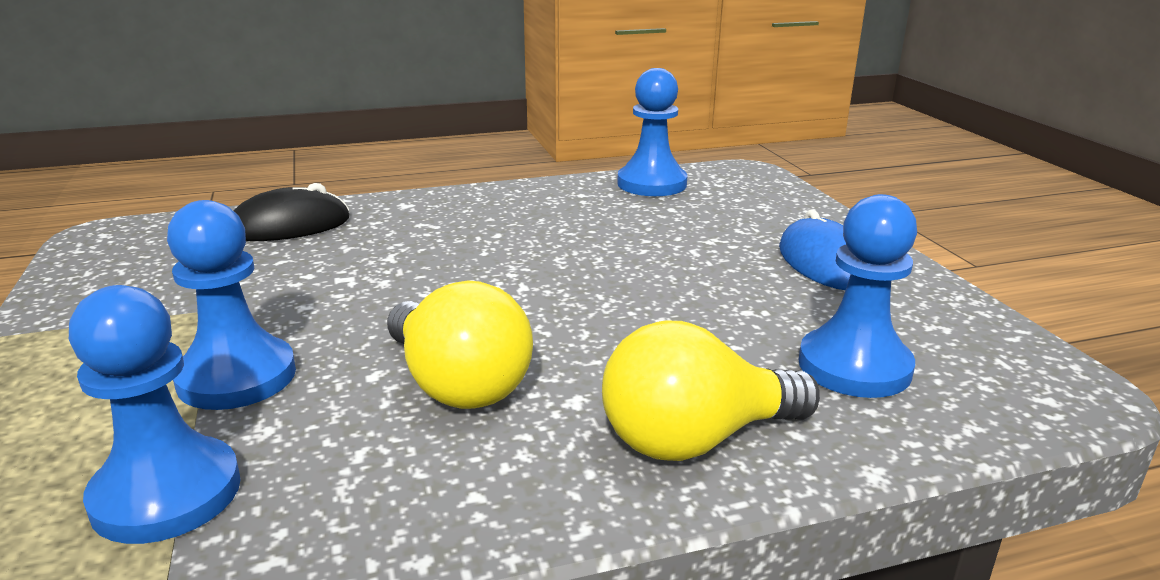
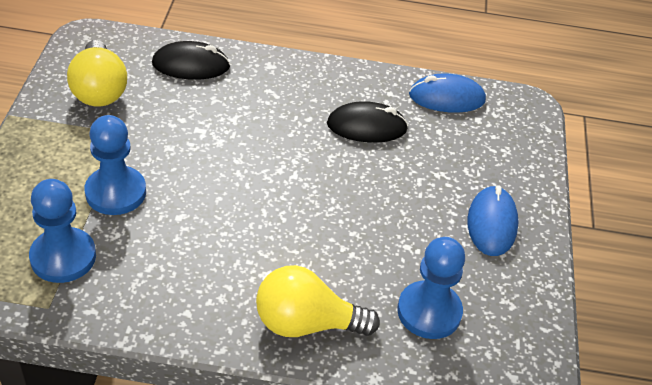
camera: 20 degrees right, 20 degrees up
(458, 384) = (216, 240): yellow light bulb -> yellow light bulb (99, 90)
(580, 224) = (366, 127): none -> black mouse
(652, 184) = (446, 98): blue pawn -> blue mouse

